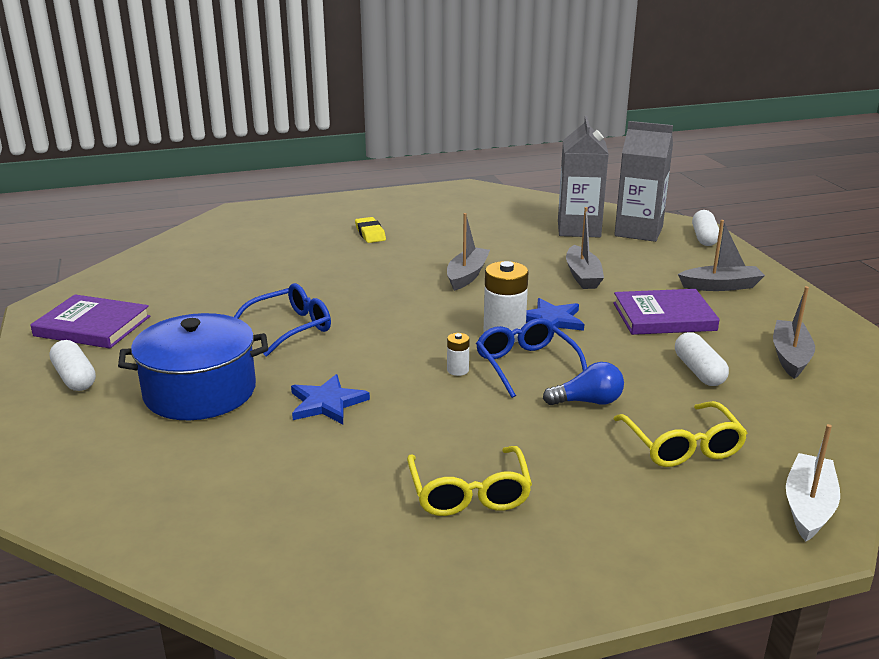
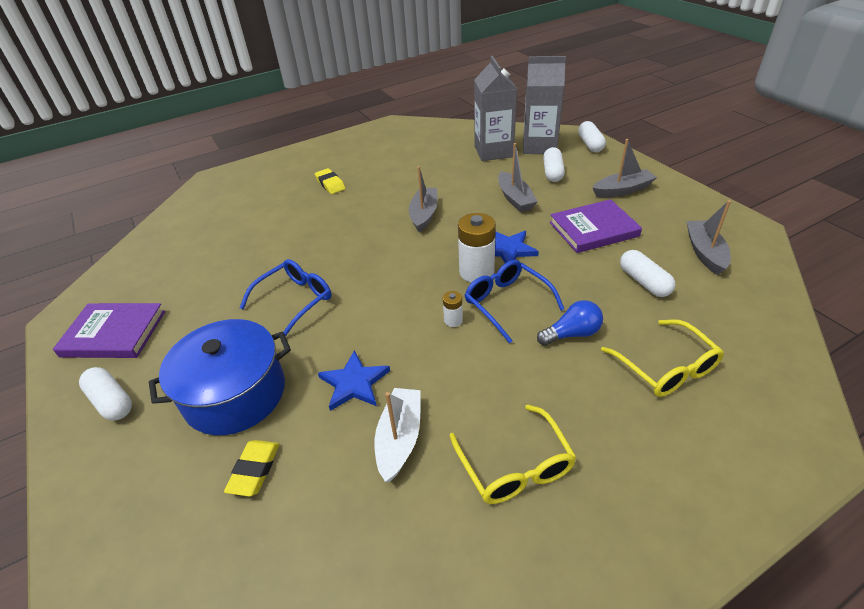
camera: 10 degrees left, 15 degrees up
(199, 451) = (254, 470): none -> yellow eraser
(642, 258) = (552, 172): none -> white capsule
(808, 506) = (792, 414): white boat -> white boat (400, 438)

